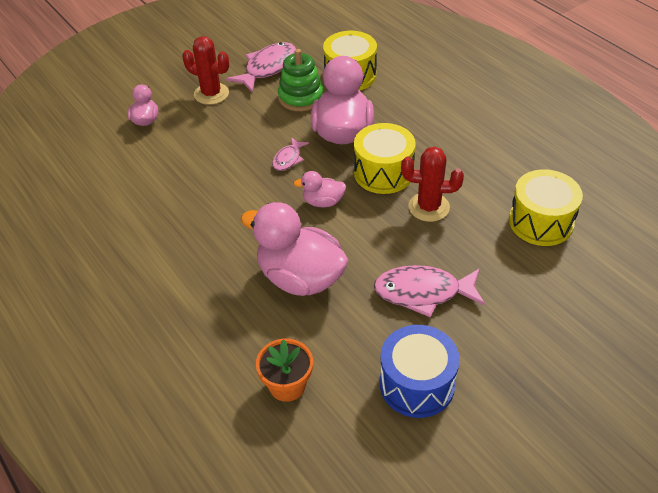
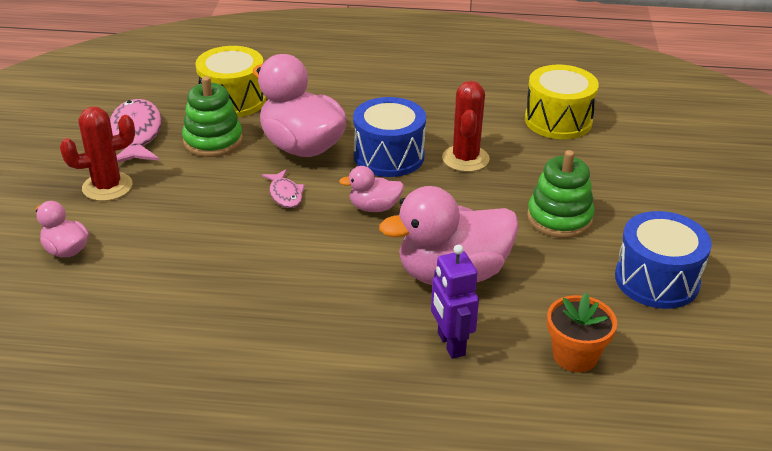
camera: 50 degrees left, 10 degrees down
(234, 319) = (450, 344): none -> purple robot
(323, 202) = (374, 207): pink duck -> pink duck turned 45 degrees clockwise
(383, 173) = (389, 156): yellow drum -> blue drum
(423, 292) = (559, 218): pink fish -> green stacking toy
(428, 207) = (465, 159): red cactus -> red cactus turned 45 degrees counterclockwise

